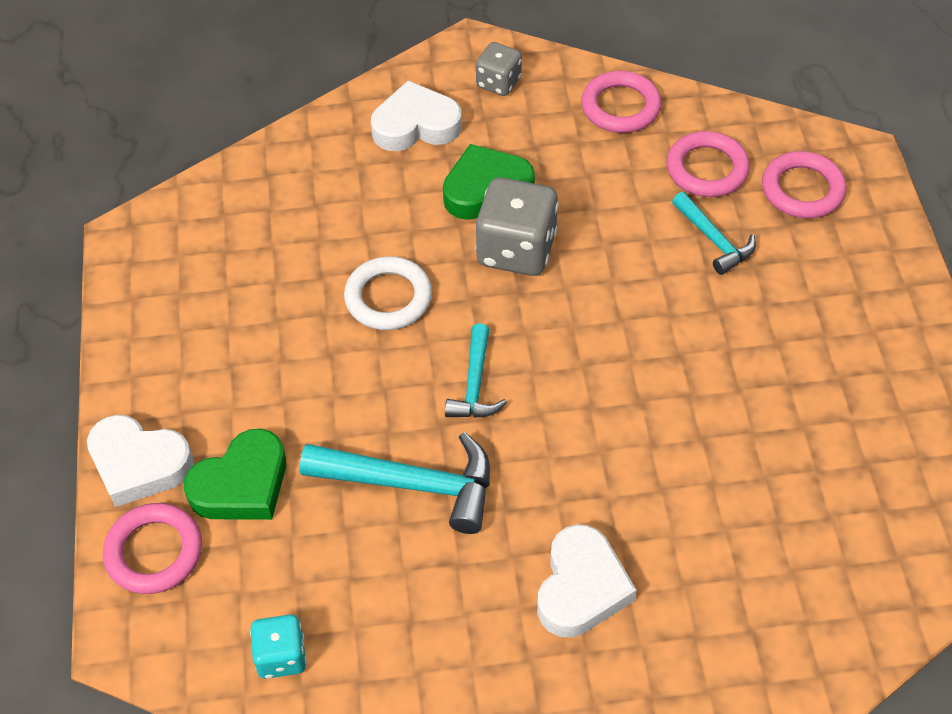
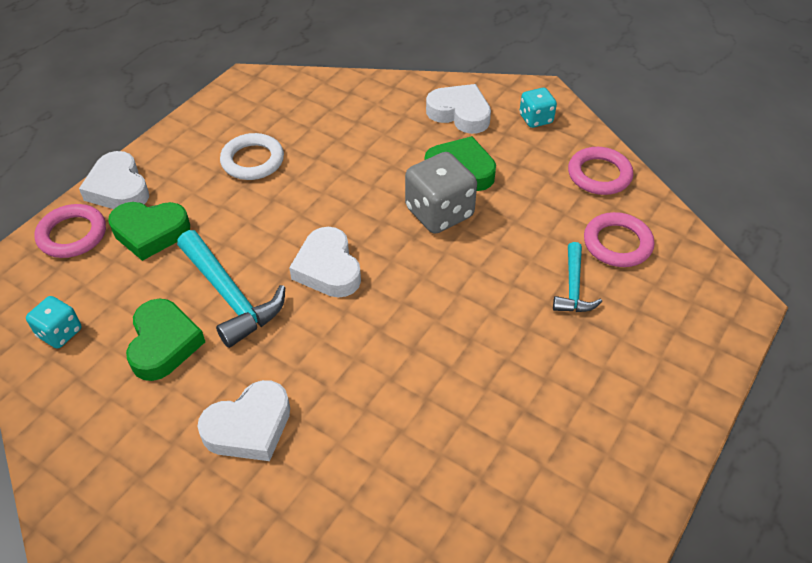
camera: 40 degrees right, 5 degrees down
(388, 298) = (337, 191): white ring -> white ring (252, 160)
(404, 580) = (164, 344): none -> green heart
(475, 384) = (328, 268): turquoise hammer -> white heart
(498, 83) = (535, 119): grey dice -> turquoise dice
(802, 189) = (673, 297): pink ring -> none

